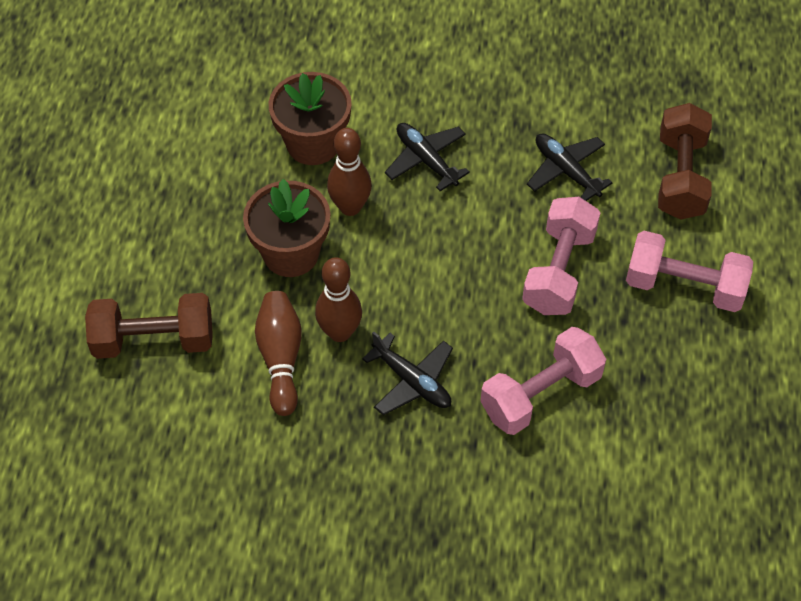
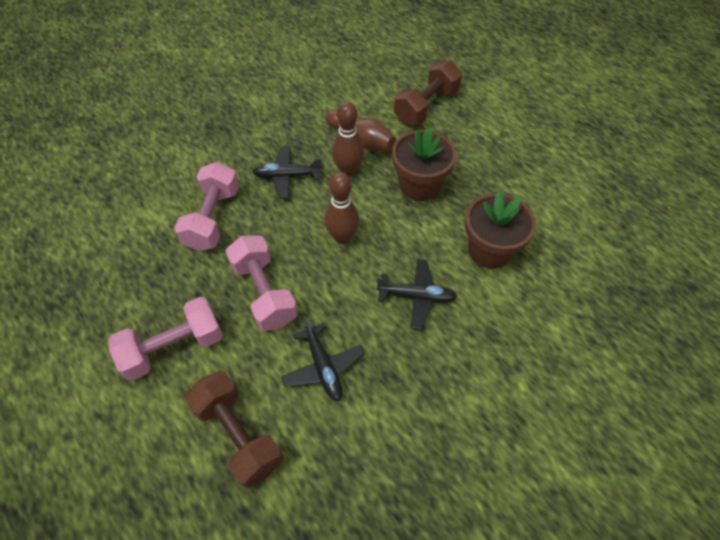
camera: 135 degrees right, 0 degrees up
(350, 207) = (422, 232): brown bowling pin -> brown bowling pin (342, 237)
(566, 171) = (323, 367): black plane -> black plane turned 60 degrees clockwise

